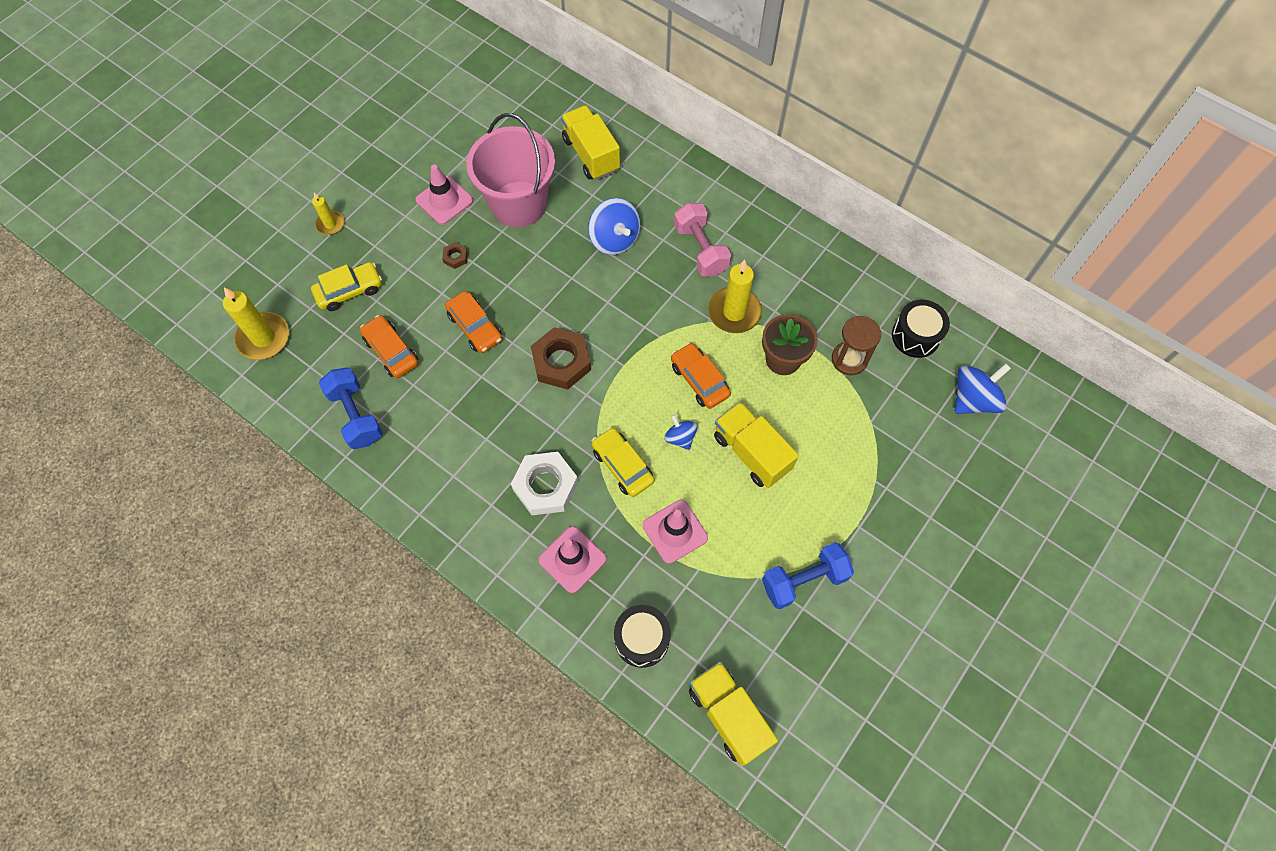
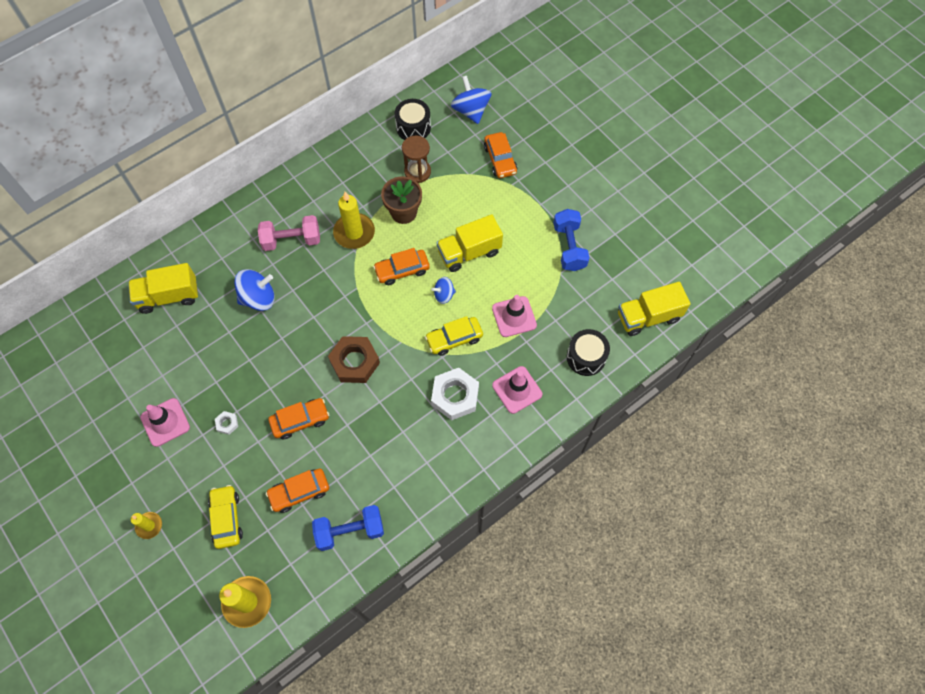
camera: 75 degrees left, 0 degrees up
(455, 257) = (227, 423): brown nut -> white nut
(519, 204) = (194, 363): pink bucket -> none
(909, 456) = (500, 160): none -> orange car

